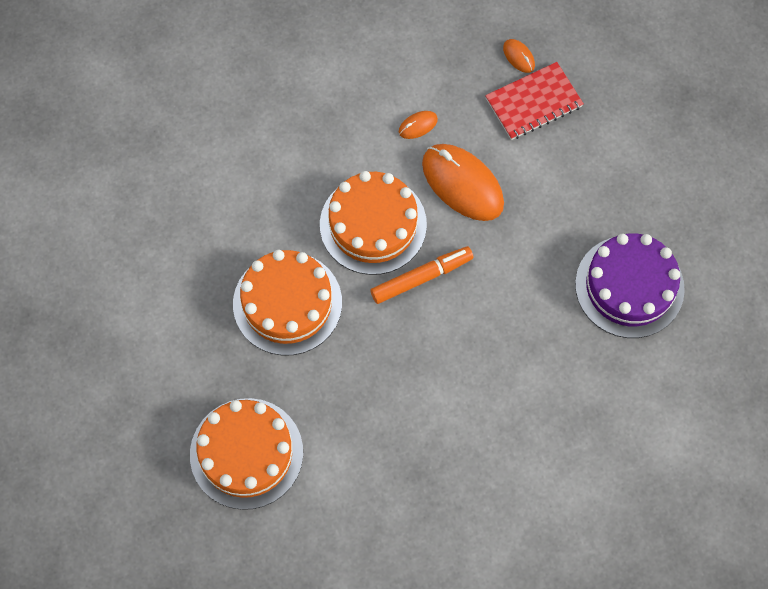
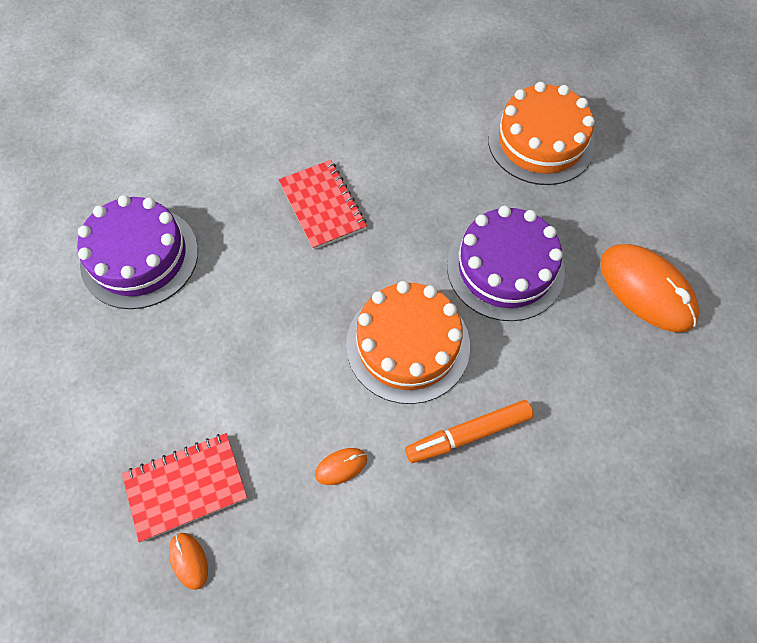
camera: 175 degrees left, 5 degrees down
(287, 303) = (505, 268): orange cake -> purple cake
(421, 277) = (359, 283): orange marker -> orange marker (468, 434)
(462, 184) = (297, 384): orange mouse -> orange mouse (646, 290)
(467, 355) = (322, 206): none -> red notebook

